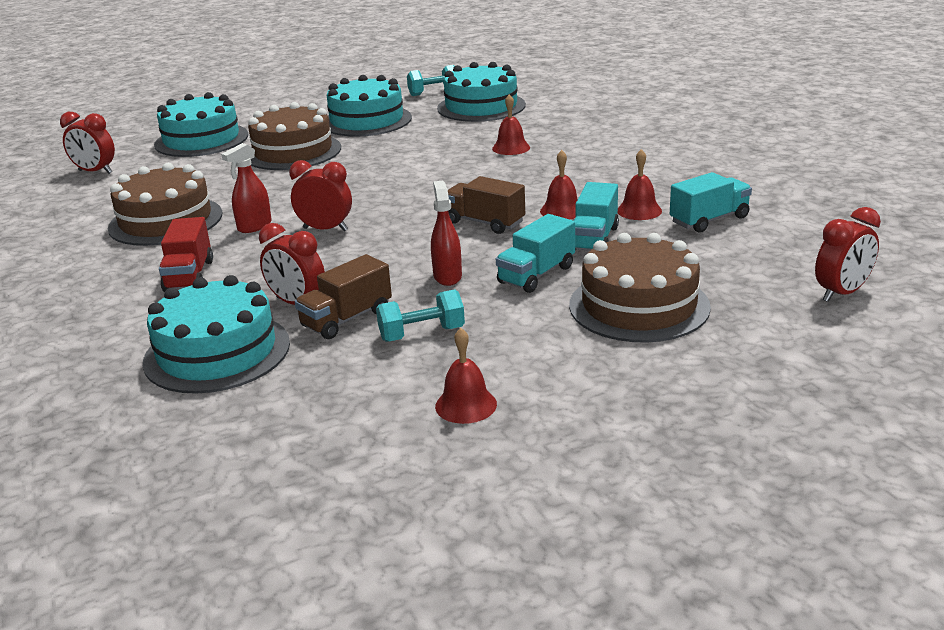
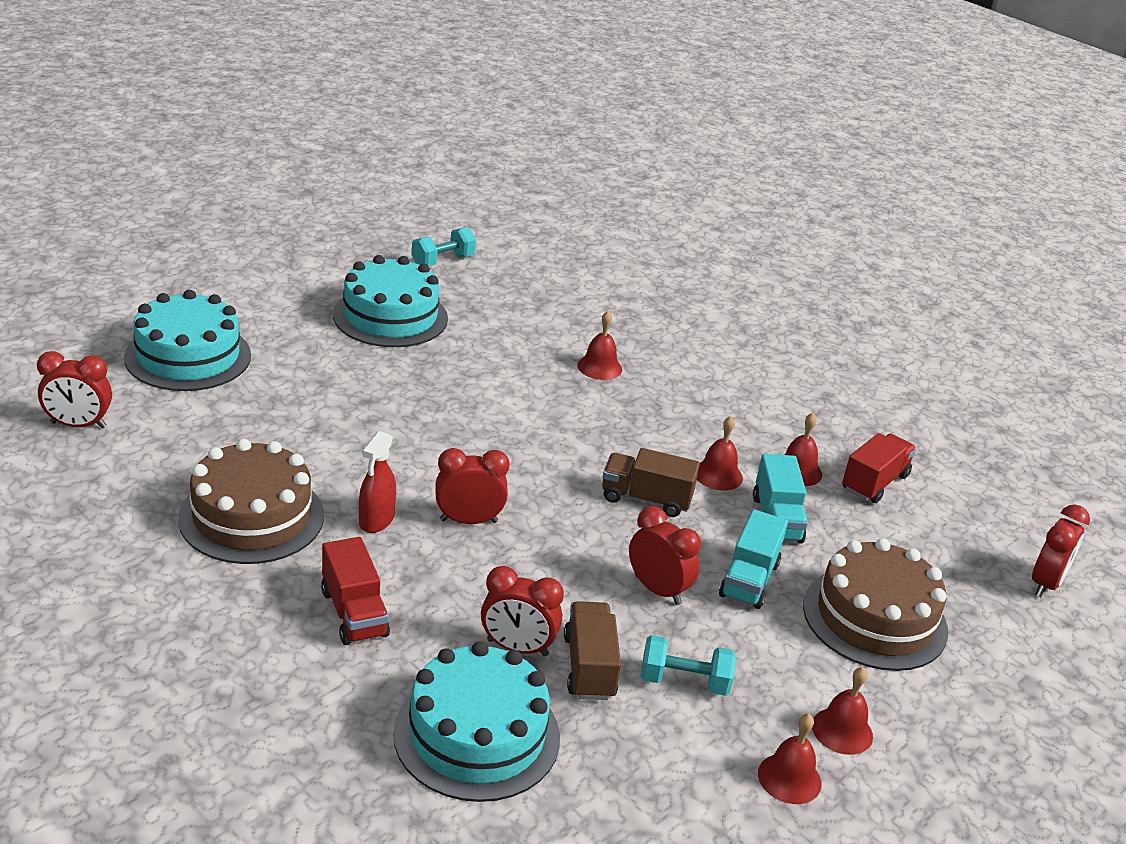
camera: 25 degrees left, 5 degrees up
(293, 152) = (332, 379): brown cake -> none
(346, 319) = (589, 667): brown truck -> brown truck turned 150 degrees clockwise
(422, 334) = (684, 681): turquoise dumbbell -> turquoise dumbbell turned 45 degrees clockwise
(447, 276) = (657, 590): red spray bottle -> red clock
(481, 107) = (519, 289): turquoise cake -> none
(544, 378) = (842, 730): none -> red bell
(709, 220) = (874, 482): turquoise truck -> red truck

